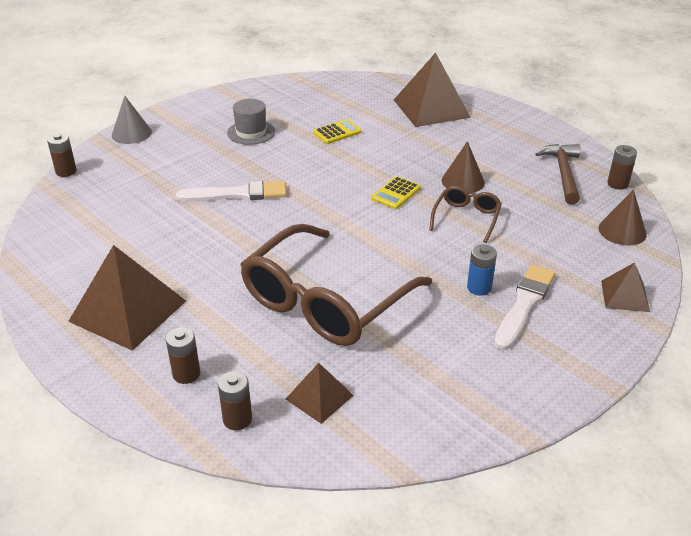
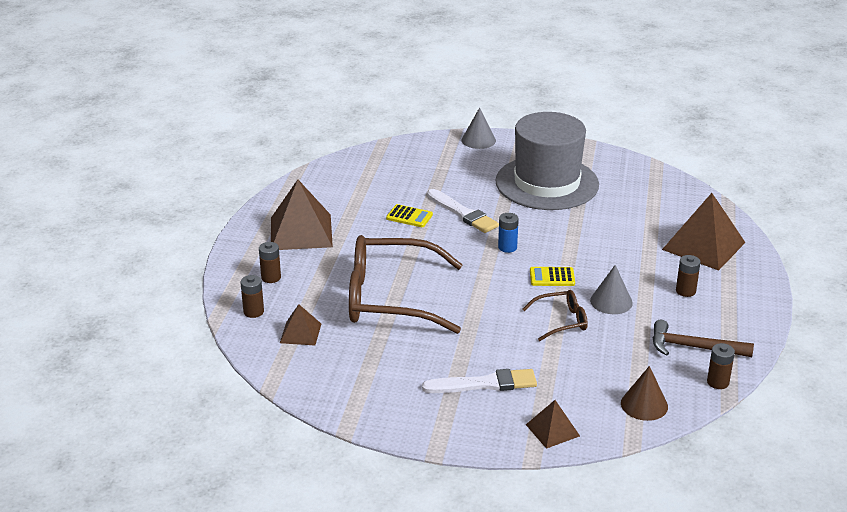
camera: 55 degrees right, 5 degrees down
(66, 171) = (404, 141): brown battery -> brown battery (685, 291)
(251, 132) = (547, 183): grey hat -> grey hat, size x2.32
(337, 132) = (600, 218): yellow calculator -> yellow calculator (409, 216)
(463, 181) = (611, 301): brown cone -> grey cone
(479, 288) = (480, 357): blue battery -> blue battery (507, 247)
(563, 173) = (693, 347): brown hammer -> brown hammer turned 135 degrees counterclockwise

